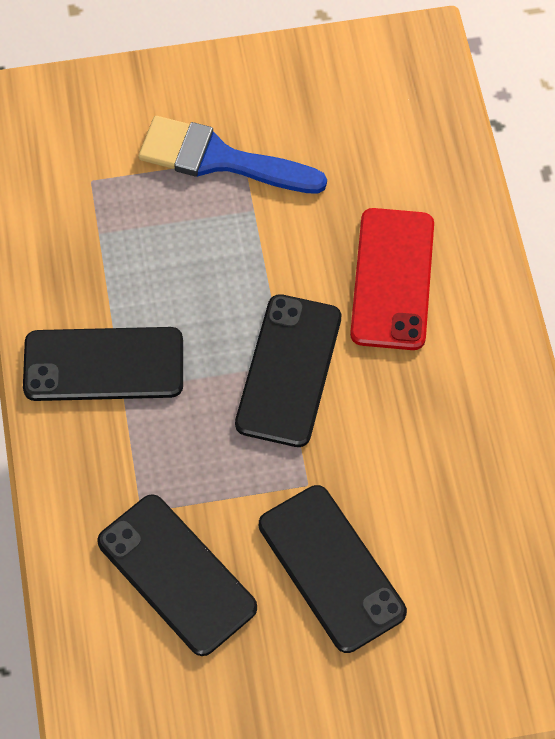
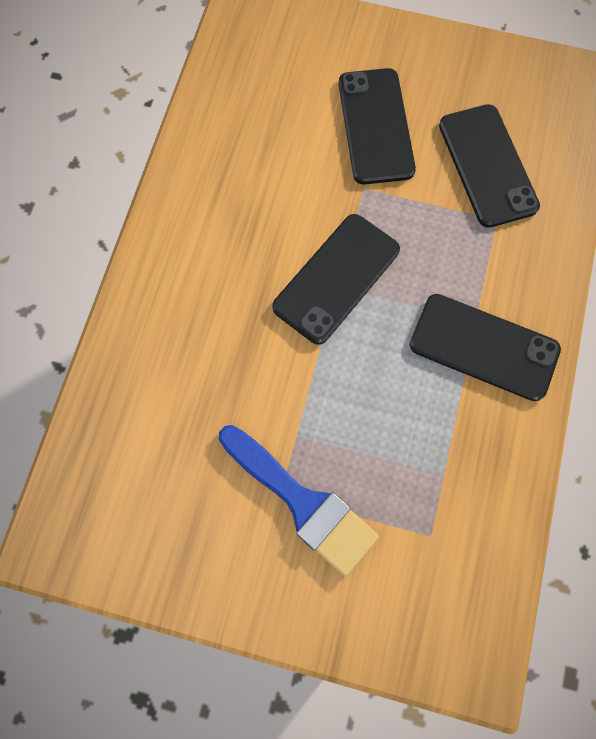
camera: 155 degrees left, 10 degrees up
(393, 279) = (214, 318): red phone -> none

